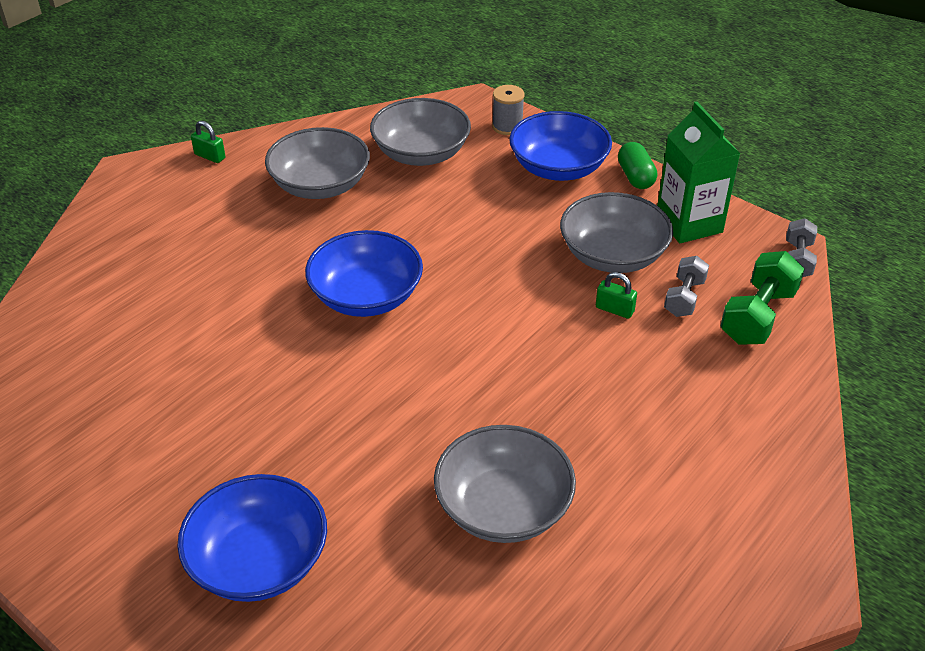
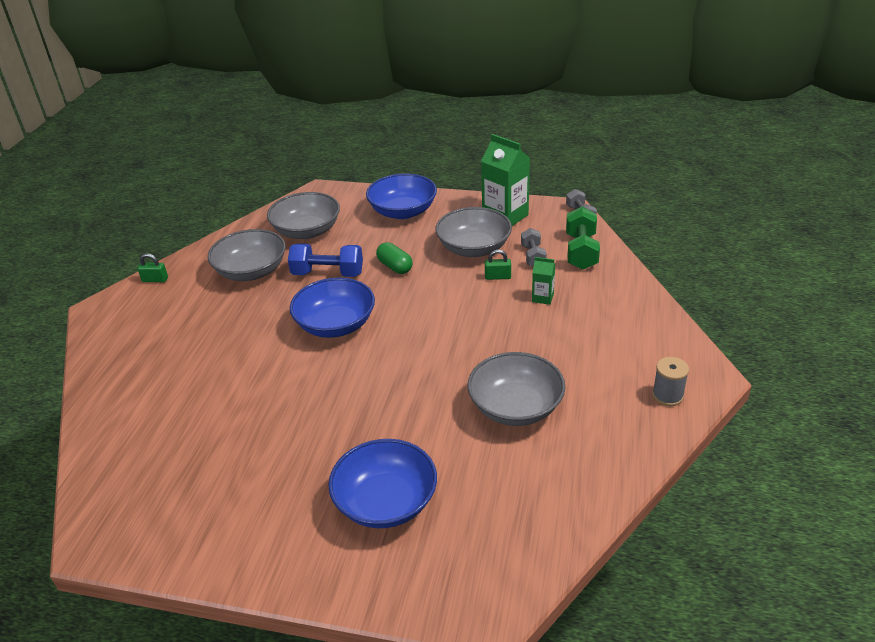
camera: 25 degrees left, 5 degrees down
(405, 222) = (328, 274): none -> blue dumbbell
(507, 126) = (352, 198): grey spool -> grey spool (667, 395)
(635, 177) = (454, 202): green capsule -> green capsule (395, 267)
(653, 364) = (542, 298): none -> green carton

